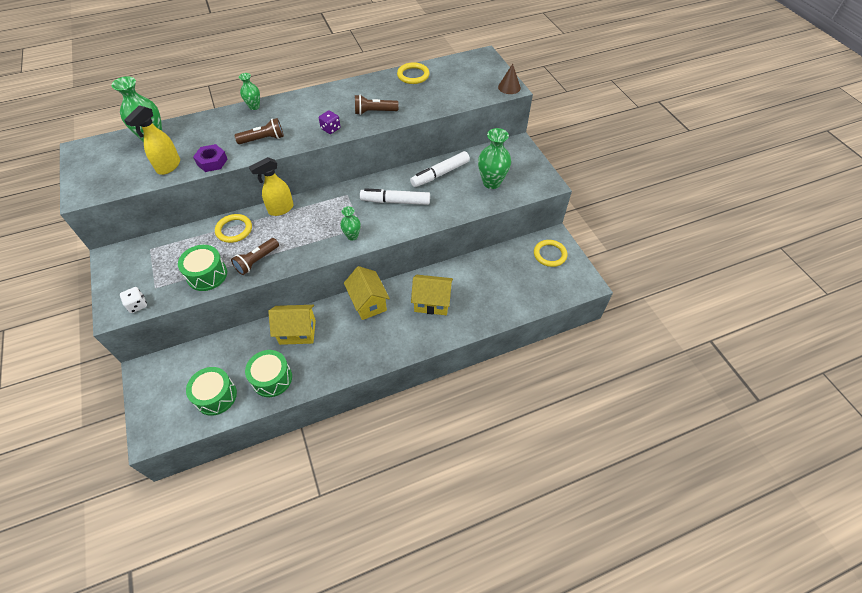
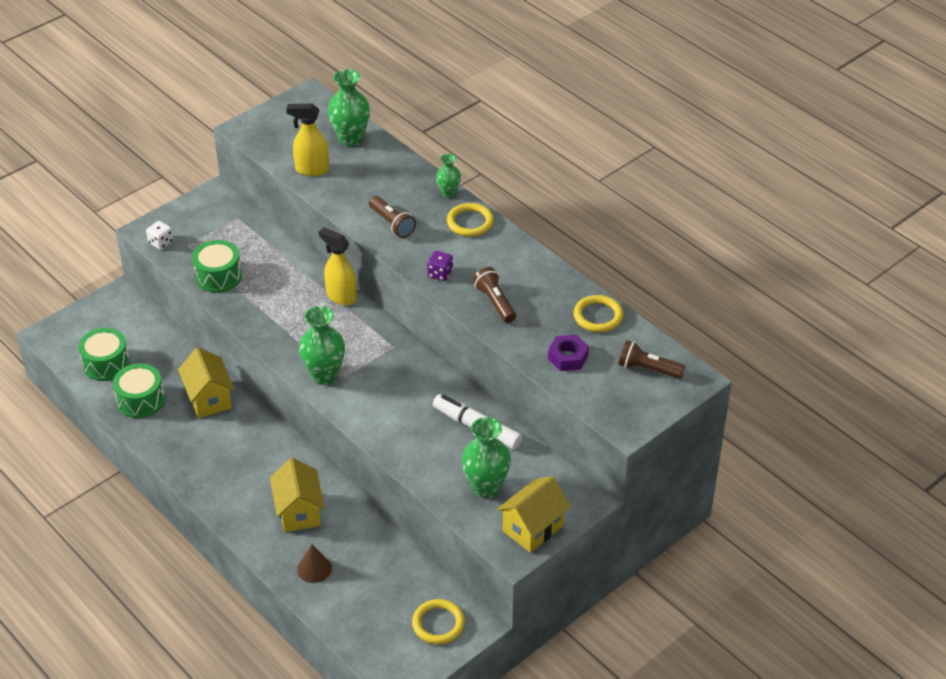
camera: 70 degrees right, 10 degrees down
(212, 162) = (334, 199): purple nut -> purple nut (568, 357)
(234, 230) = (291, 270): yellow ring -> yellow ring (470, 222)
(257, 261) = (253, 307): brown flashlight -> brown flashlight (648, 369)
(352, 236) = (324, 375): green vase -> green vase, size x1.75
(368, 303) = (275, 449): yellow house -> yellow house (532, 528)
(395, 201) = (402, 397): white marker -> none
(509, 87) = (628, 426): brown cone -> brown cone (314, 568)

